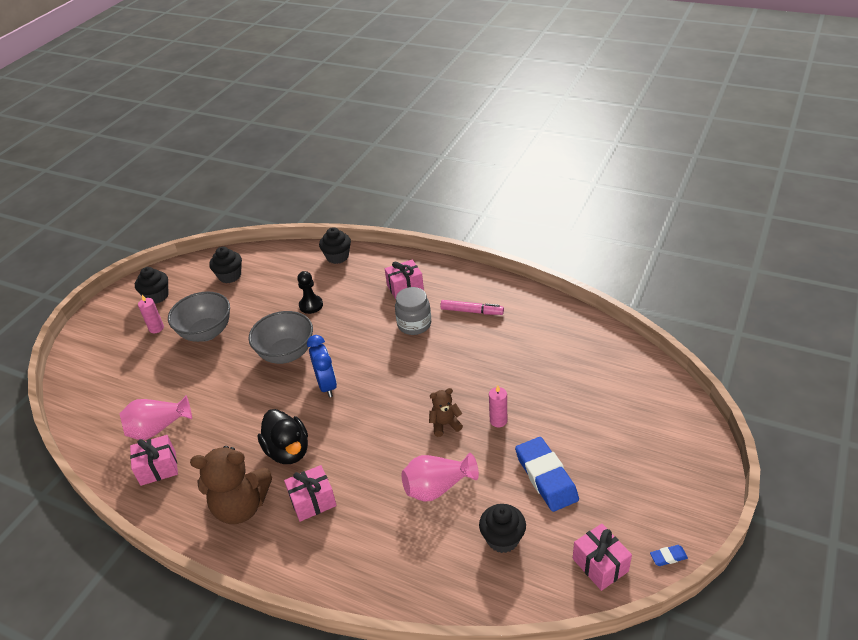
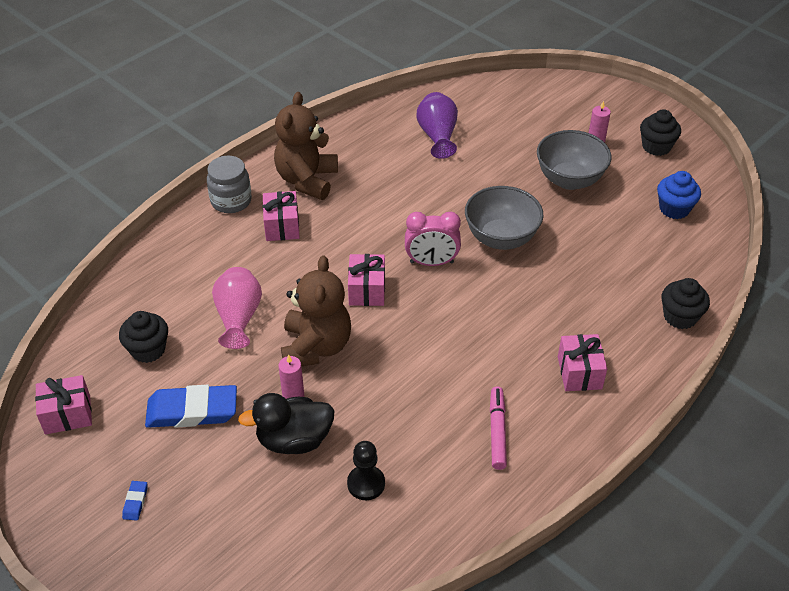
camera: 105 degrees right, 5 degrees up
(158, 428) = (437, 136): pink vase -> purple vase
(158, 468) = (386, 134): pink gift -> pink gift (367, 290)
(230, 276) = (674, 209): black cupcake -> blue cupcake
(288, 451) = (354, 219): black duck -> black duck (294, 440)
(311, 305) = (582, 272): black pawn -> black pawn (366, 484)
(327, 385) = (431, 262): blue clock -> pink clock
(414, 324) = (498, 363): grey jar -> grey jar (231, 201)
(445, 424) = (316, 347): brown teddy bear -> brown teddy bear, size x1.97
(472, 311) = (497, 431): pink marker -> pink marker turned 150 degrees clockwise
(668, 557) = (33, 475): blue eraser -> blue eraser (135, 502)

